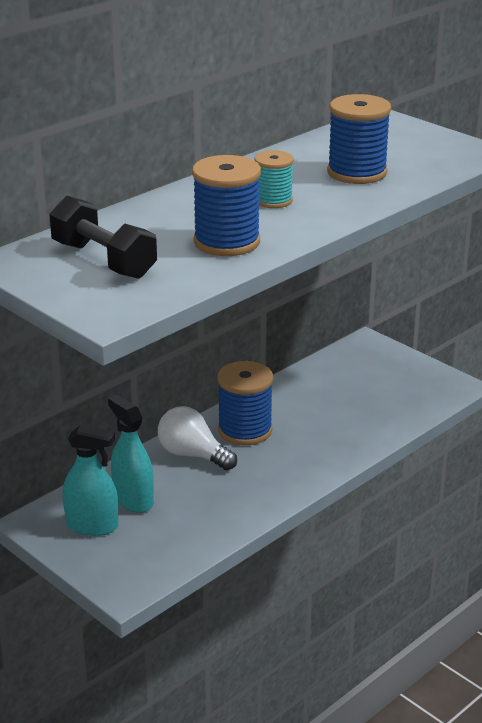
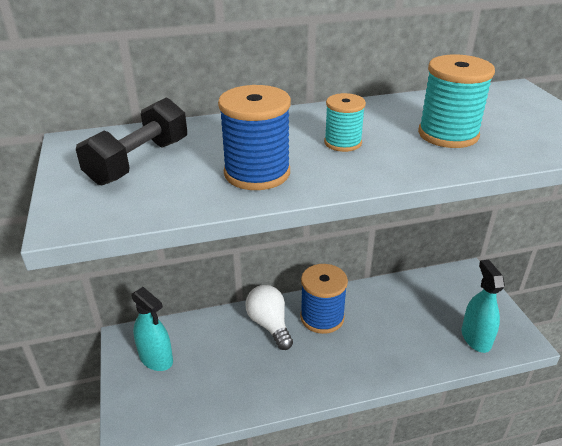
camera: 30 degrees right, 5 degrees up
(103, 260) = (139, 162): black dumbbell -> black dumbbell turned 45 degrees clockwise
(133, 500) = (200, 347): turquoise spray bottle -> turquoise spray bottle (475, 338)
(357, 173) = (448, 134): blue spool -> turquoise spool

